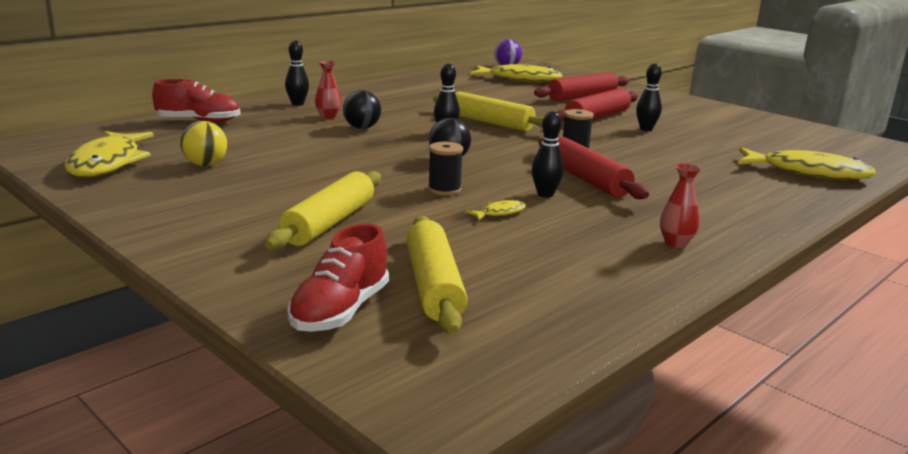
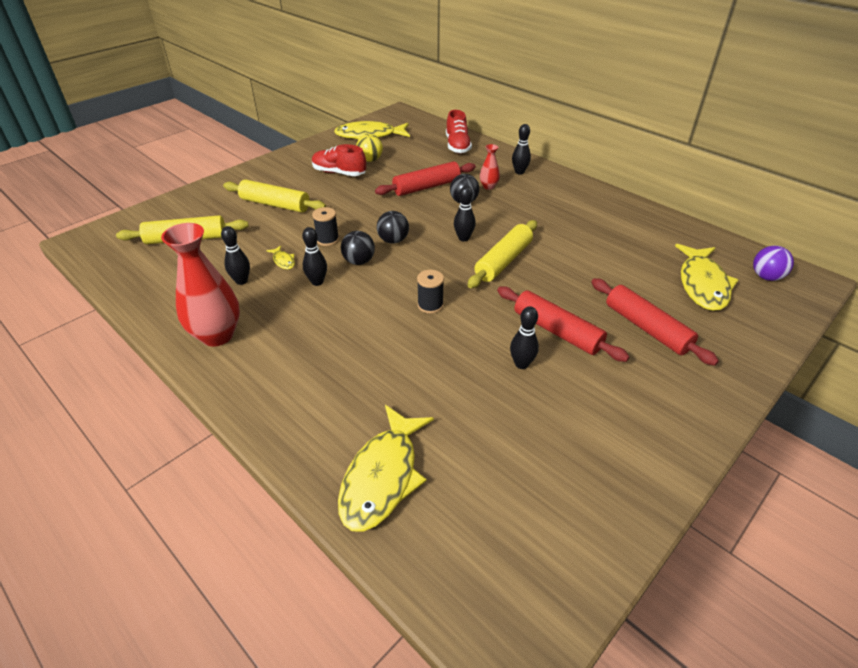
camera: 90 degrees right, 20 degrees up
(340, 311) = (170, 215): red shoe -> red shoe (339, 173)
(497, 175) = (359, 261): none -> black ball
(553, 236) = (241, 281): none -> black bowling pin
(587, 180) = (350, 305): red rolling pin -> red rolling pin (427, 187)
(675, 243) = (217, 335): red vase -> red vase, size x2.08

